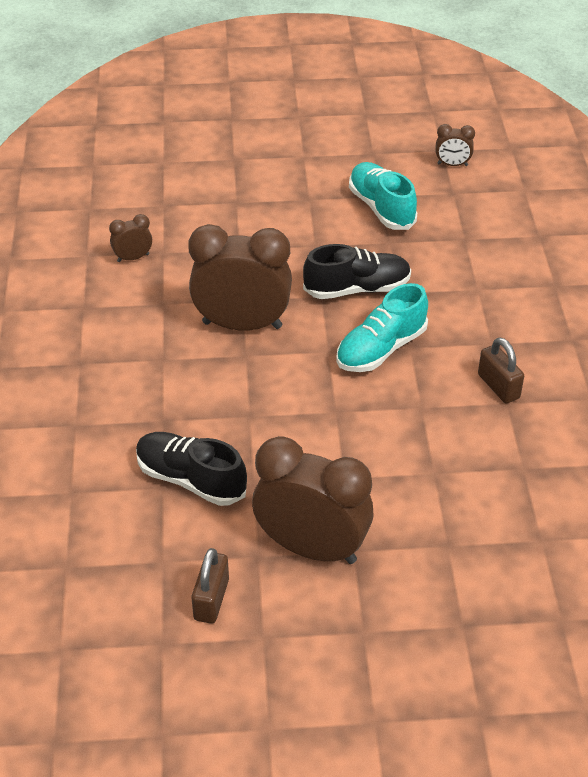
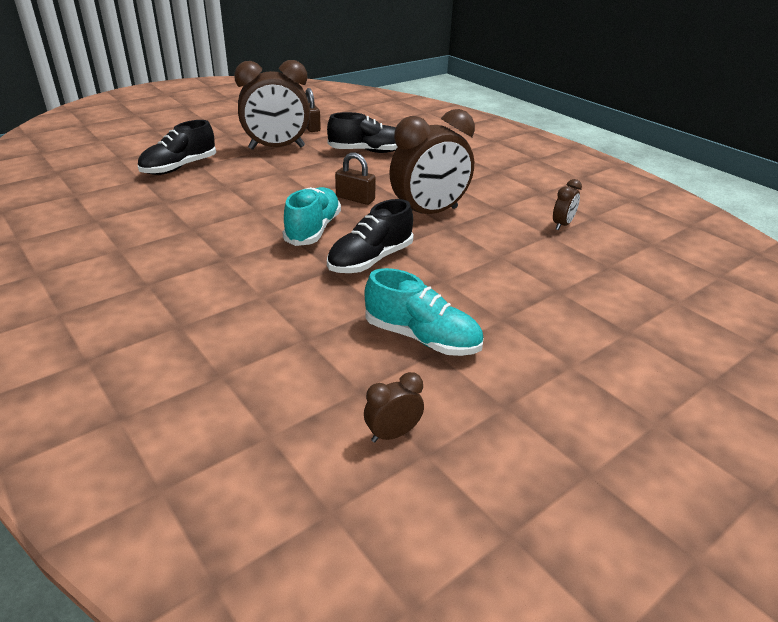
camera: 145 degrees right, 10 degrees down
(479, 548) = (179, 167): none -> black shoe
(498, 386) = (203, 235): brown padlock -> brown padlock (355, 198)

